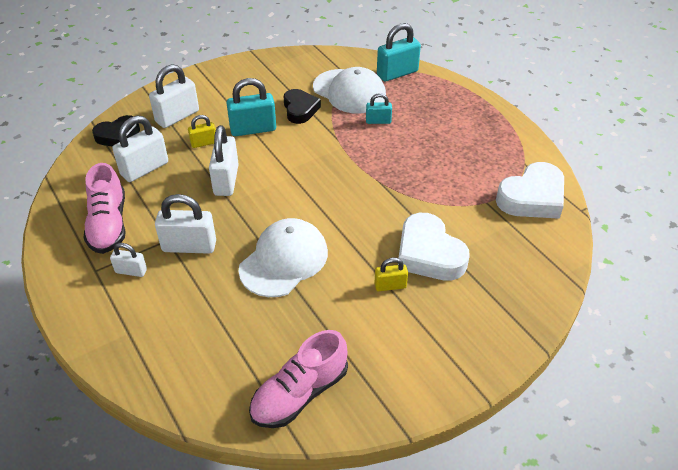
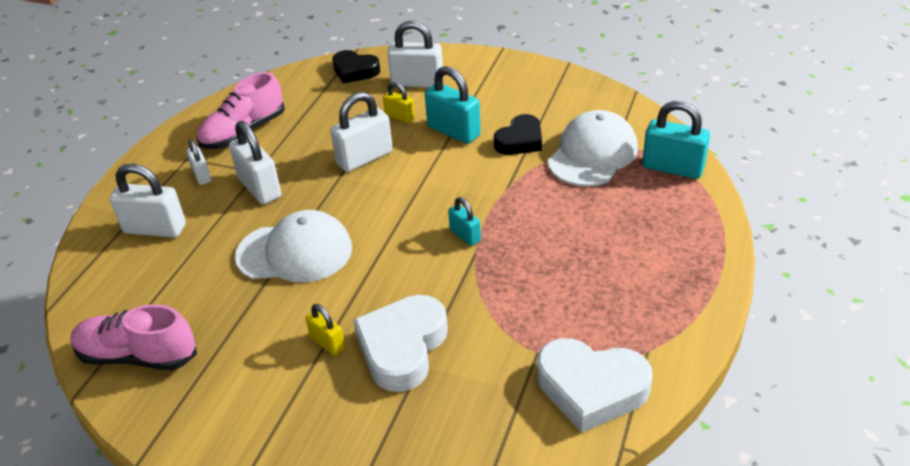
camera: 55 degrees right, 5 degrees down
(144, 169) = (329, 108): white padlock -> white padlock (155, 229)
(349, 91) = (592, 154): white cap -> white cap turned 150 degrees counterclockwise
(378, 121) = (571, 199): turquoise padlock -> turquoise padlock (465, 235)

